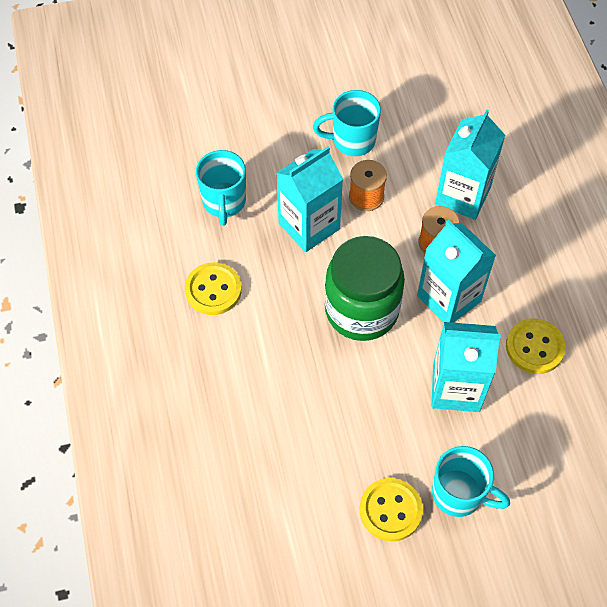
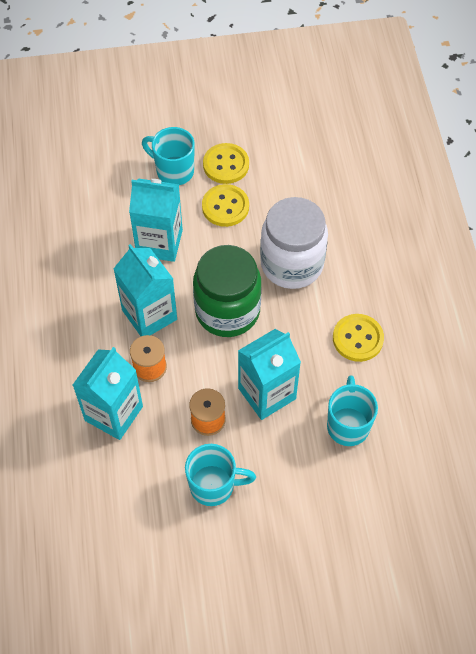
camera: 175 degrees left, 0 degrees up
(292, 373) = (292, 264): none -> white jar
(534, 347) = (86, 269): yellow button -> yellow button (225, 207)

